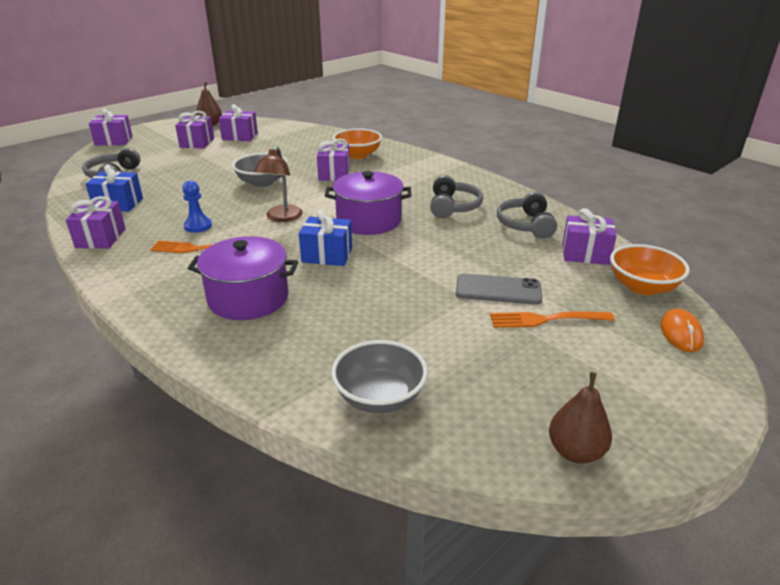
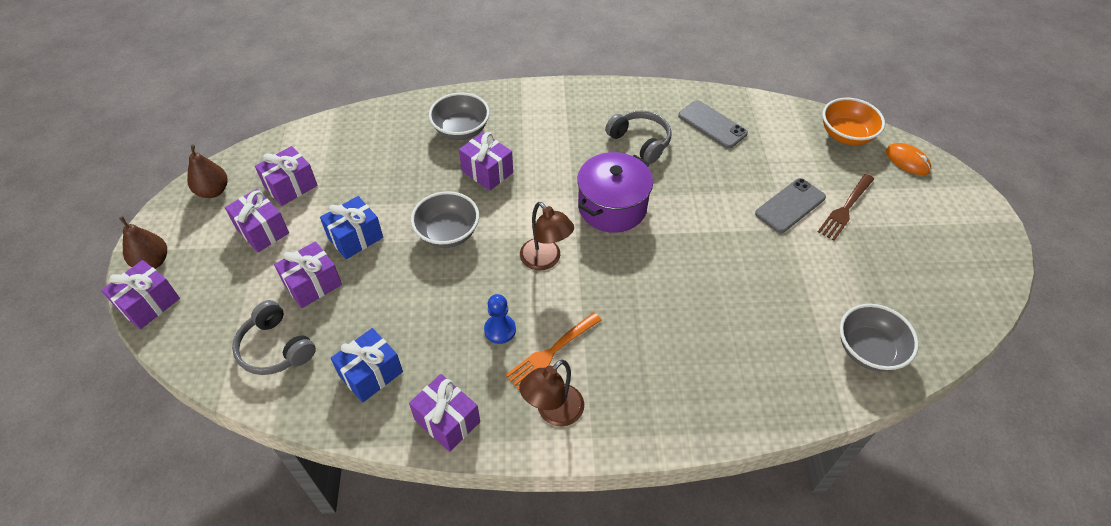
camera: 50 degrees left, 20 degrees up
(141, 269) = (553, 412): none -> brown lamp
(248, 298) = (676, 357): purple pot -> none
(327, 255) = (649, 269): blue gift -> blue gift (355, 237)
(358, 155) = (461, 130): orange bowl -> grey bowl
(526, 225) = (712, 124): grey headphones -> grey phone
(547, 319) = (845, 208): orange fork -> brown fork
(575, 451) = (978, 291): brown pear -> brown pear (153, 262)
(585, 254) = (782, 128): purple gift -> purple gift (313, 284)

